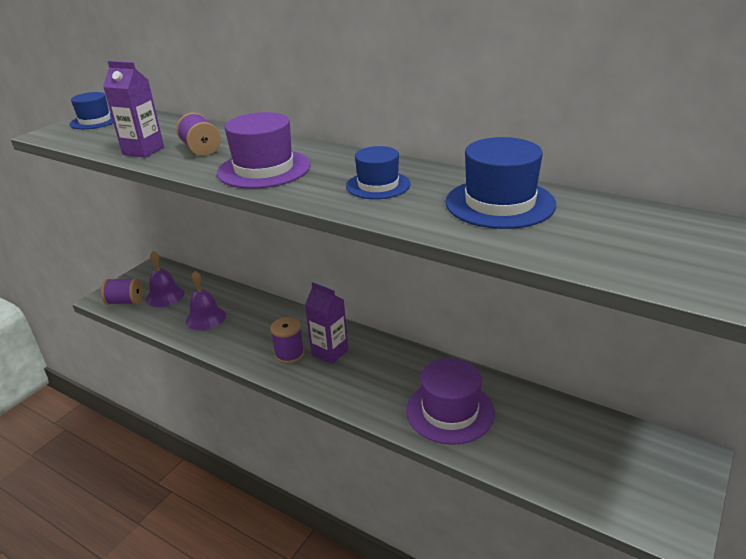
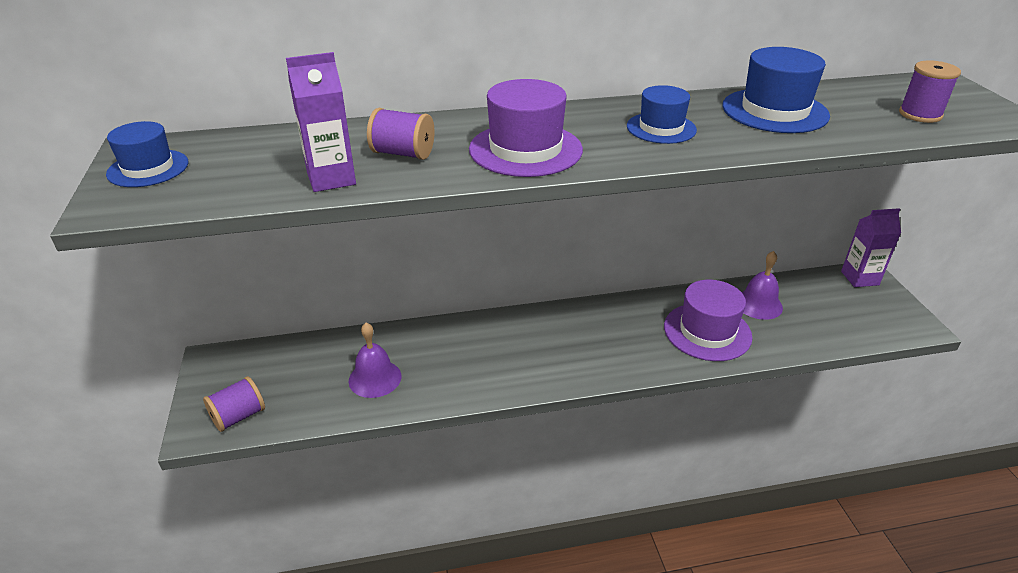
camera: 45 degrees left, 5 degrees up
(165, 296) = (283, 383): purple bell -> purple bell (758, 304)
(289, 354) = (518, 362): purple spool -> purple spool (920, 114)
(330, 352) = (551, 340): purple carton -> purple carton (859, 278)

